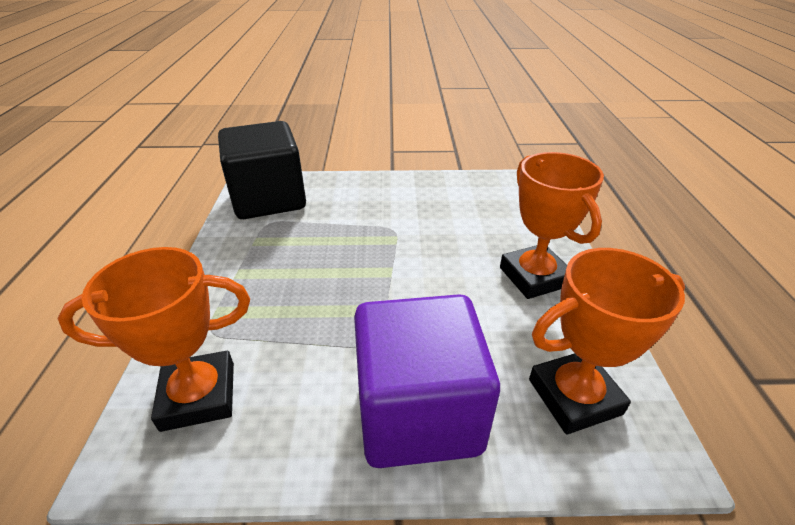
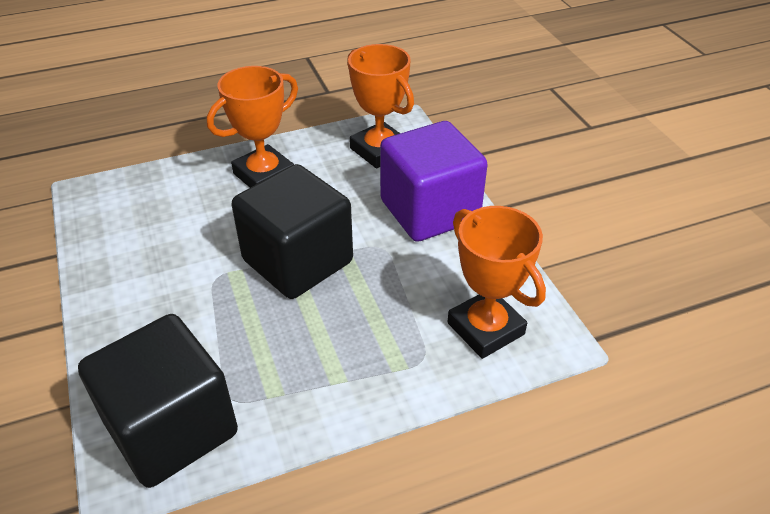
camera: 110 degrees left, 5 degrees up
(387, 276) = (298, 261): none -> black cube

